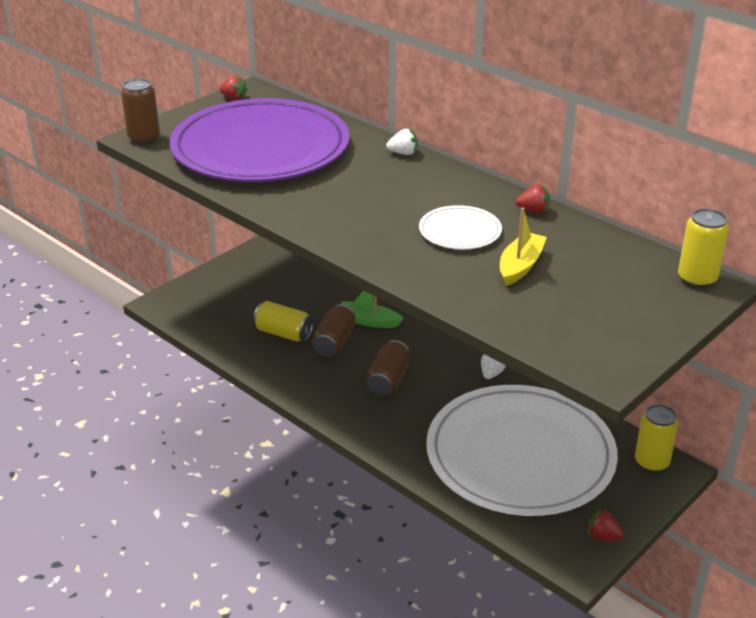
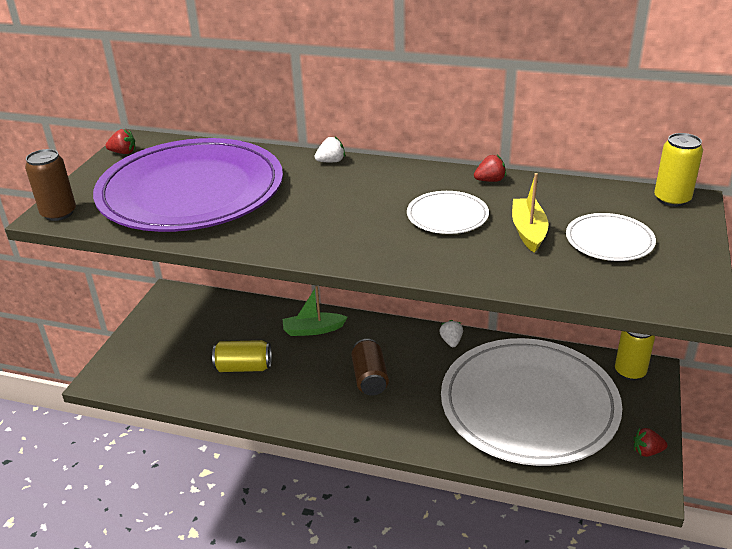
camera: 25 degrees left, 0 degrees up
(334, 342) = (297, 360): brown can -> none
(588, 297) = (609, 241): none -> white plate

